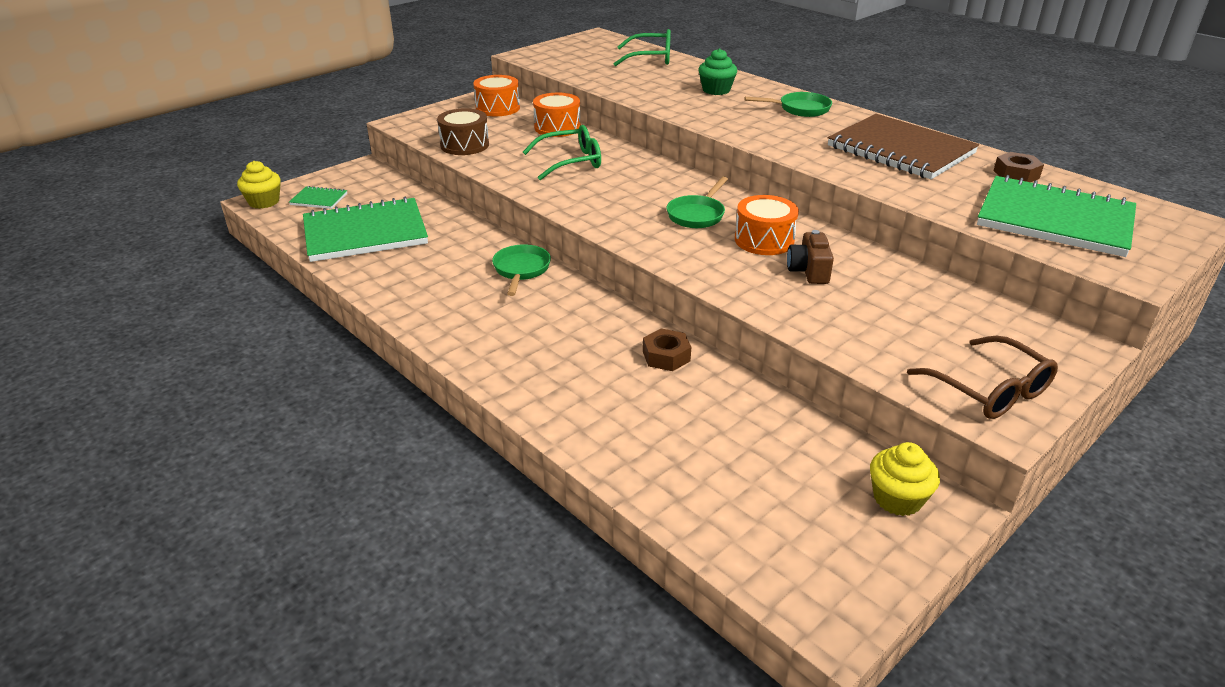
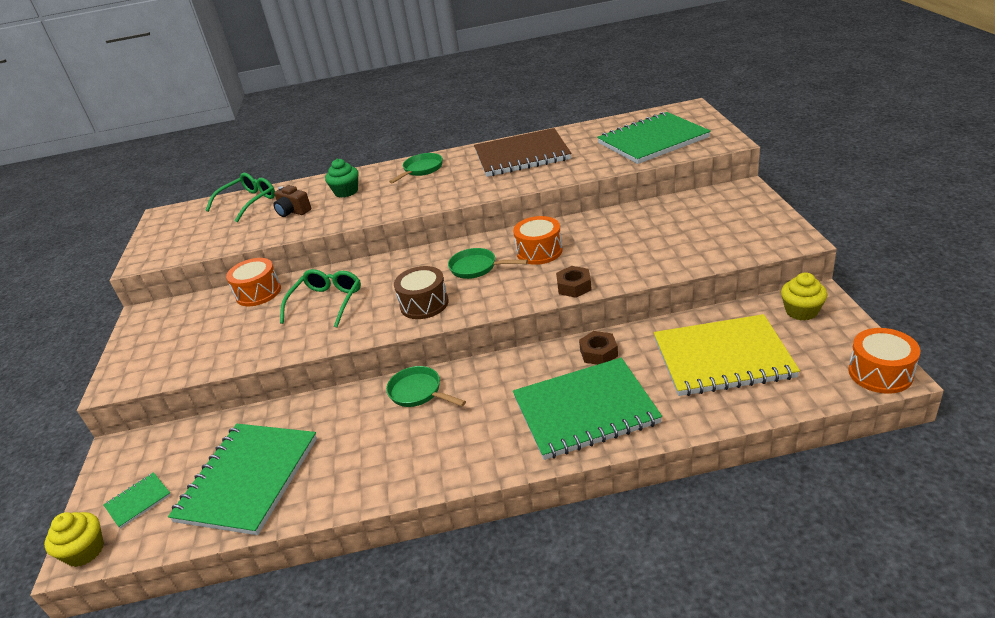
camera: 50 degrees left, 0 degrees up
(464, 145) = (218, 354): brown drum -> brown drum (424, 304)
(497, 108) = (174, 315): orange drum -> orange drum (880, 373)
(567, 377) = (585, 411): none -> green notebook
(697, 215) = (477, 268): green pan -> green pan turned 135 degrees clockwise
(735, 452) = (722, 358): none -> yellow notebook
(808, 271) = (593, 247): brown camera -> brown camera (293, 211)
(989, 390) = (763, 232): brown glasses -> none
(1016, 174) = (592, 132): brown nut -> brown nut (574, 286)

